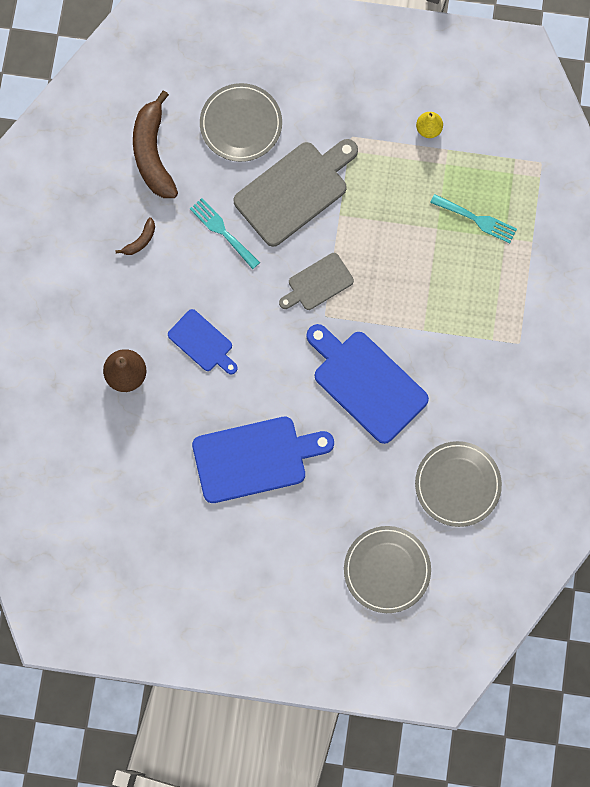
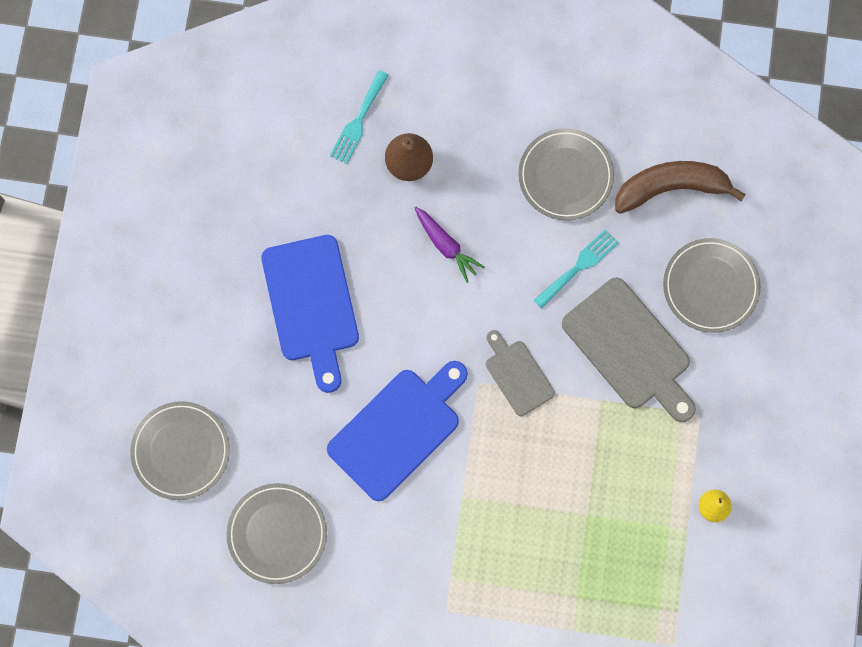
camera: 90 degrees right, 0 degrees up
(140, 241) = (565, 176): brown banana -> grey plate
(202, 342) = (446, 245): blue cutting board -> purple carrot
(477, 219) = (599, 564): turquoise fork -> turquoise fork (358, 121)

